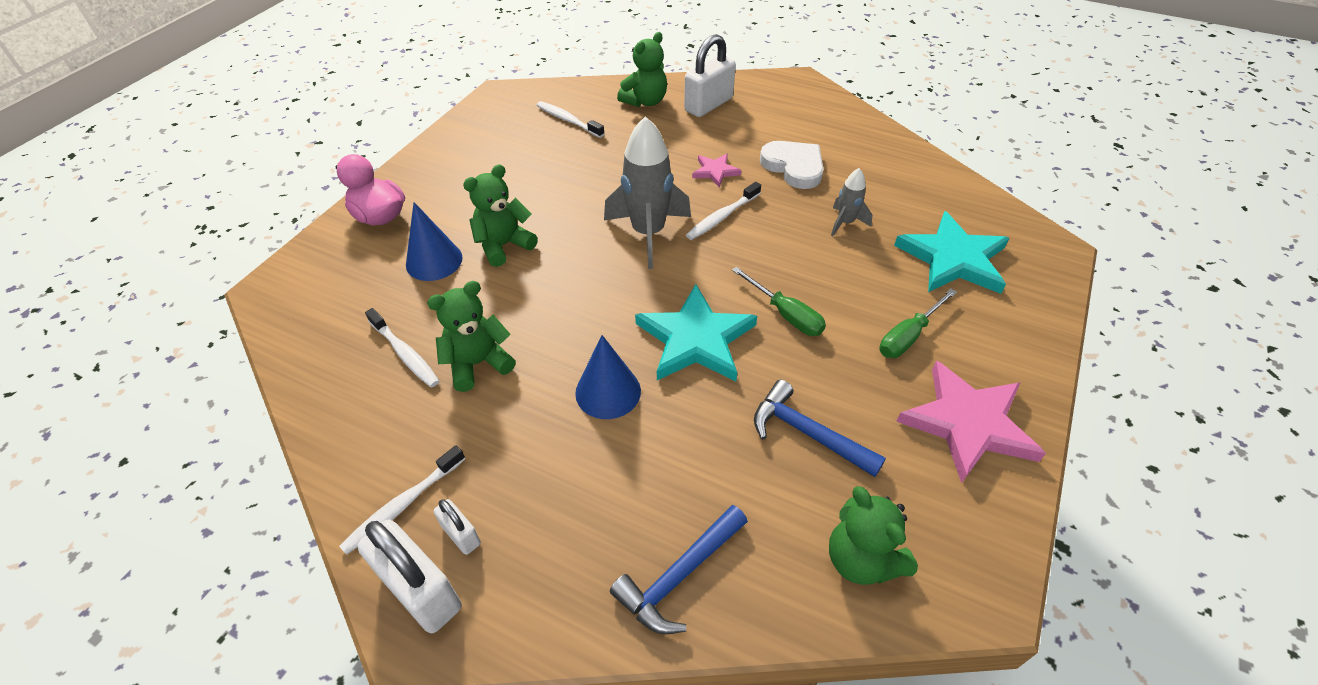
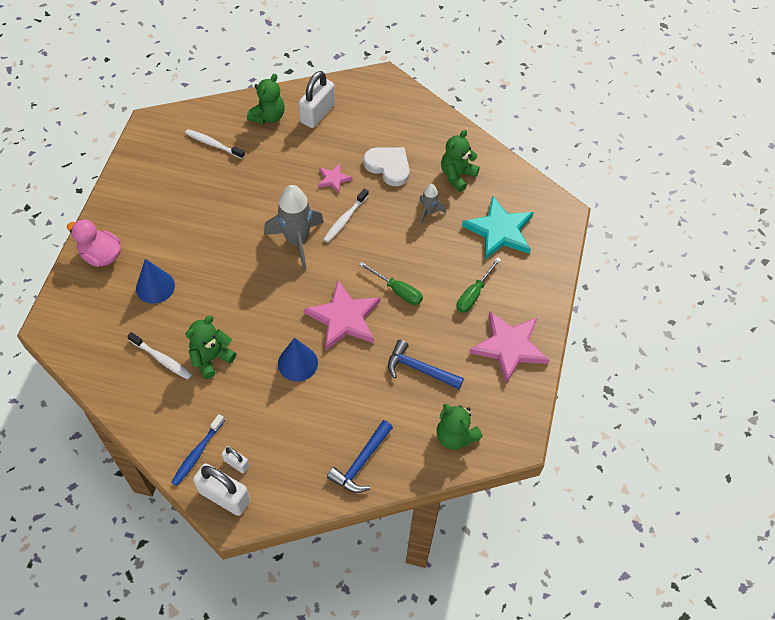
camera: 15 degrees left, 10 degrees up
(403, 505) = (197, 453): white toothbrush -> blue toothbrush
(504, 245) = (200, 266): green teddy bear -> green teddy bear (457, 175)
(695, 339) = (344, 318): turquoise star -> pink star

